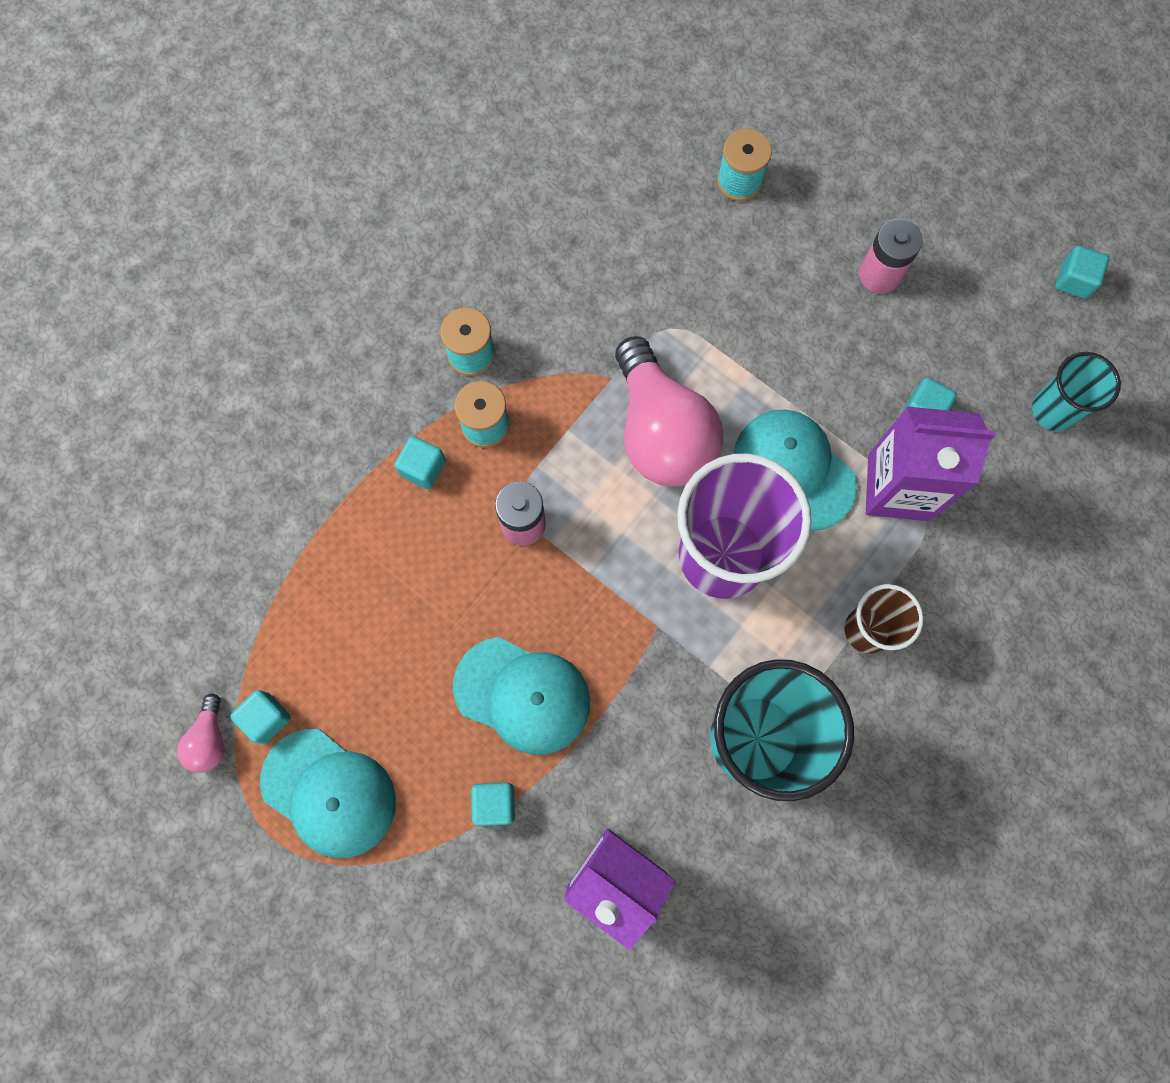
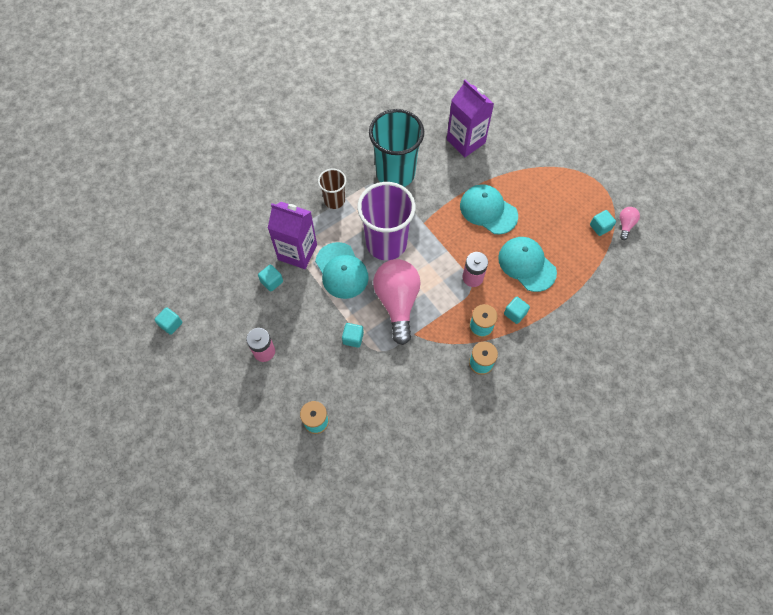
camera: 165 degrees left, 10 degrees down
(329, 793) = (576, 194): turquoise cap -> turquoise cap (526, 264)
(494, 804) = (508, 175): turquoise cube -> turquoise cube (353, 338)
(1053, 410) = (212, 267): turquoise cup -> none

